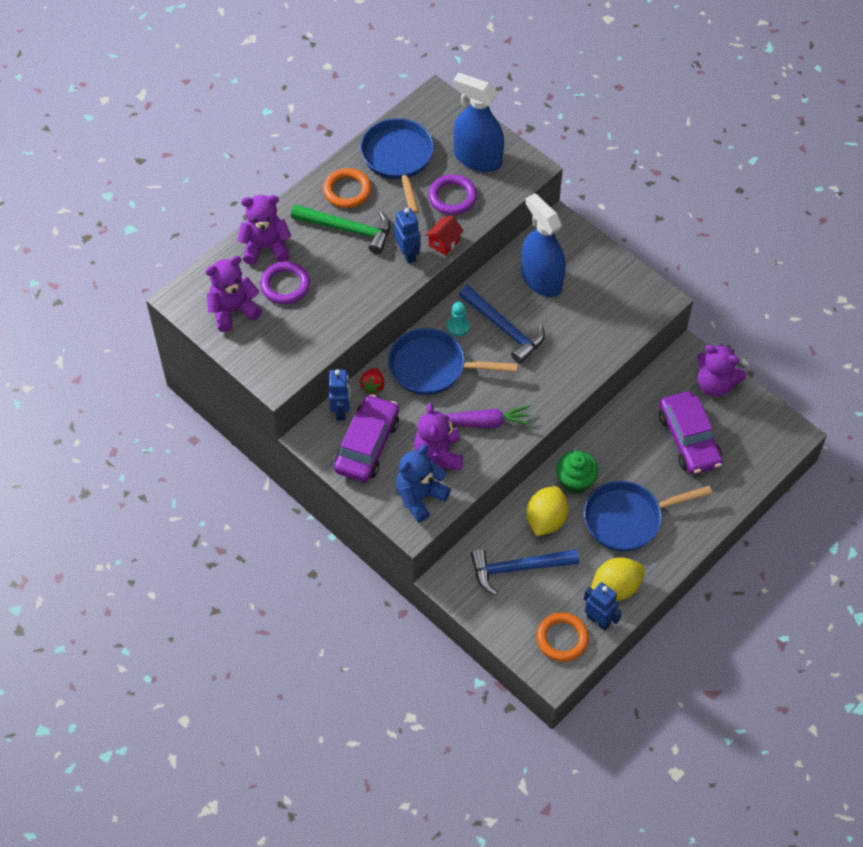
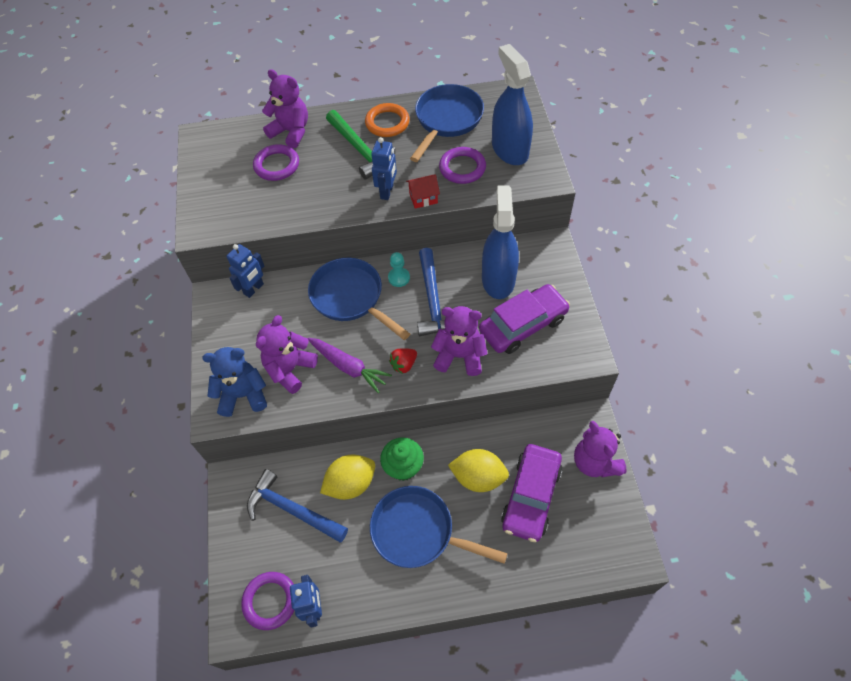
camera: 40 degrees right, 0 degrees up
(233, 310) = (224, 163): purple teddy bear -> purple teddy bear (459, 356)
(367, 445) = (246, 327): purple car -> purple car (523, 325)
(373, 386) = (294, 284): red strawberry -> red strawberry (404, 365)
(562, 639) = (270, 601): orange ring -> purple ring
(615, 588) = (354, 588): yellow lemon -> yellow lemon (478, 477)

